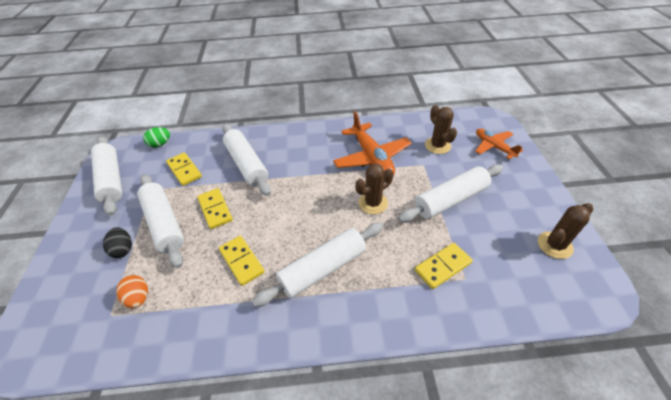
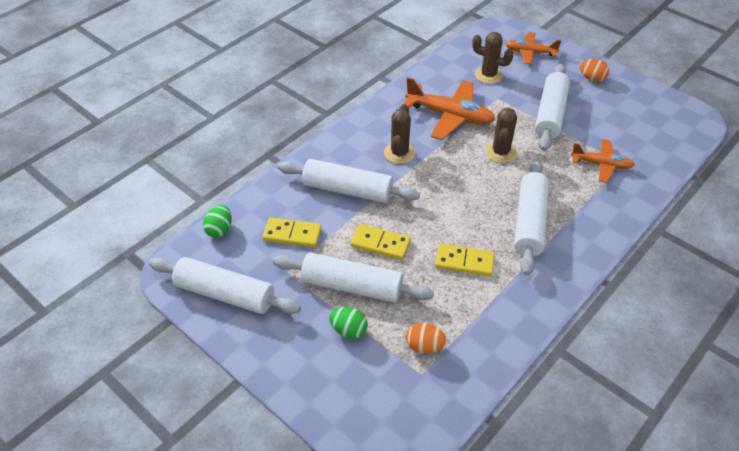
camera: 45 degrees left, 0 degrees up
(123, 249) = (348, 330): black egg -> green egg
(443, 267) = (601, 165): yellow domino -> orange plane
(525, 194) = (592, 79): none -> orange egg
(554, 245) = (646, 105): brown cactus -> brown cactus (399, 153)

